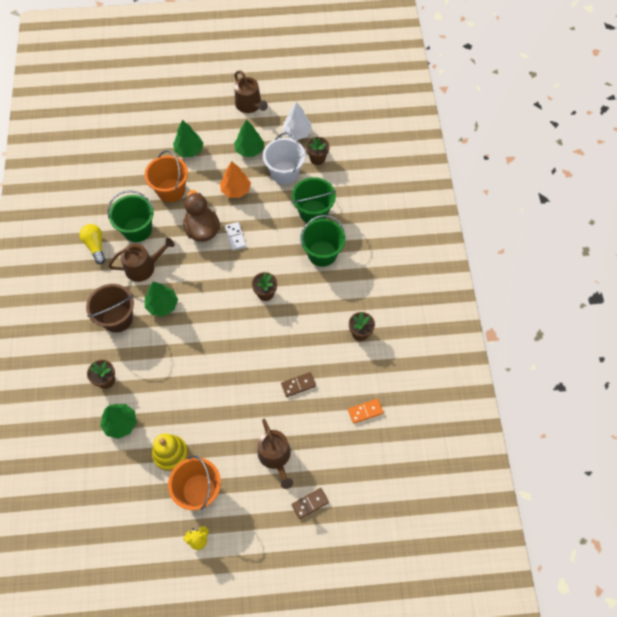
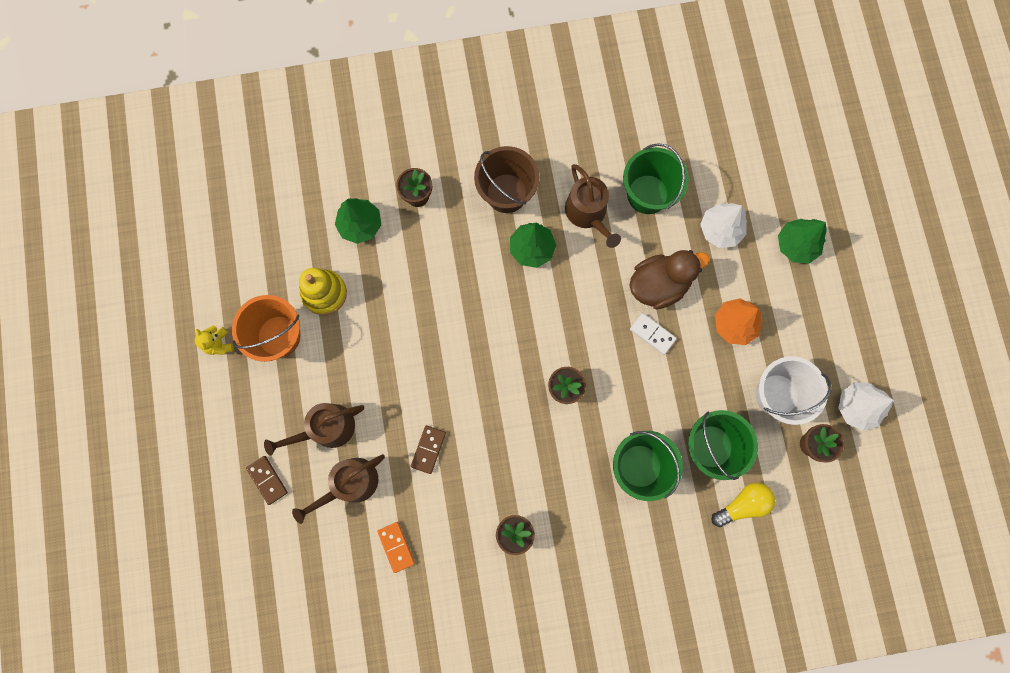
camera: 85 degrees right, 15 degrees up
(95, 246) = (614, 143): yellow light bulb -> yellow light bulb (742, 504)
(171, 190) = (720, 230): orange bucket -> white tree
(235, 237) = (652, 334): white domino -> white domino turned 60 degrees clockwise
(249, 150) = (811, 336): green tree -> none
(250, 105) = (899, 326): brown watering can -> brown watering can (350, 484)
(298, 385) = (428, 449): brown domino -> brown domino turned 45 degrees clockwise

